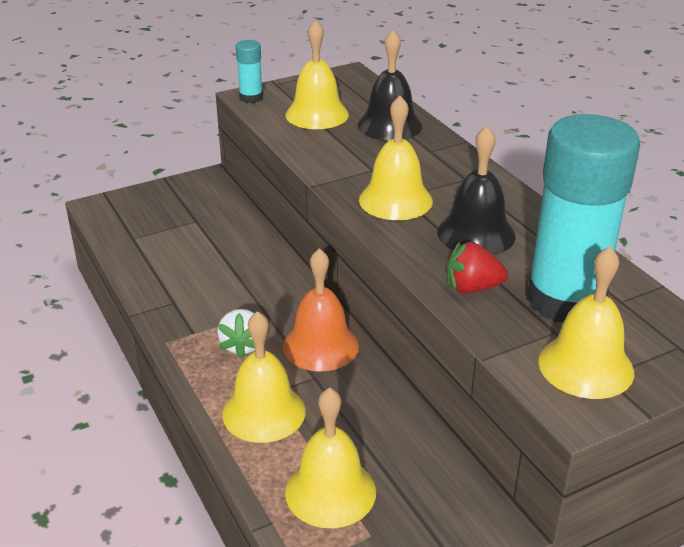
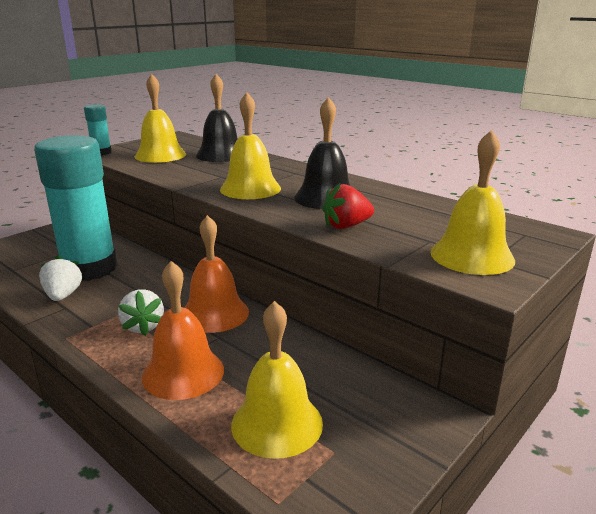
camera: 20 degrees left, 10 degrees down
(175, 286) = (63, 295): none -> white strawberry
(264, 412) = (183, 373): yellow bell -> orange bell
(565, 300) = (422, 222): turquoise glue stick -> turquoise glue stick (89, 268)

